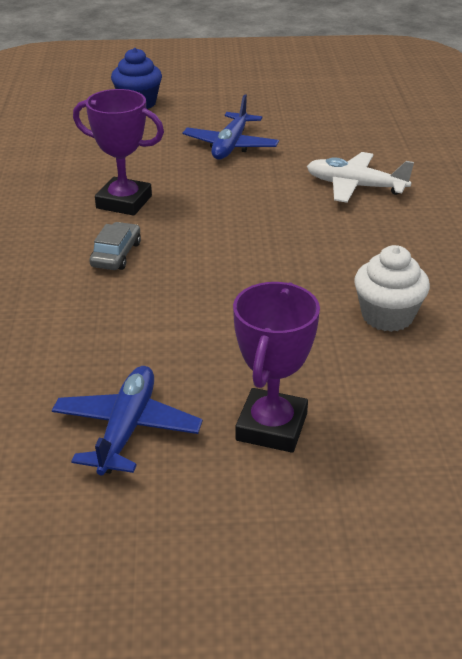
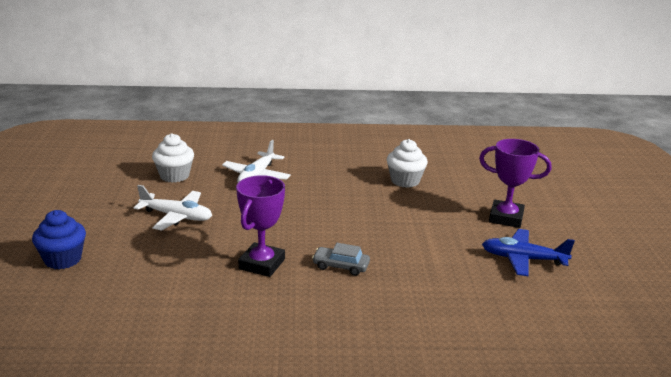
camera: 90 degrees left, 10 degrees down
(231, 146) = (176, 216): blue plane -> white plane
(336, 135) = (174, 176): none -> white cupcake

